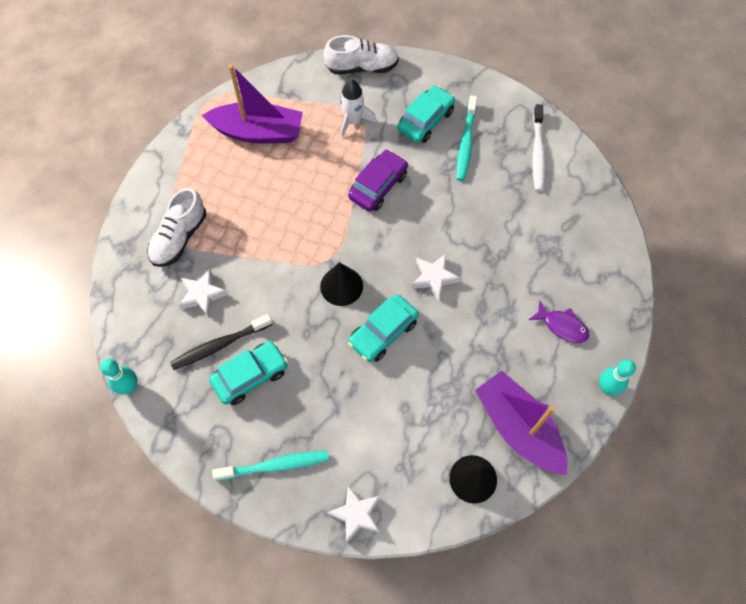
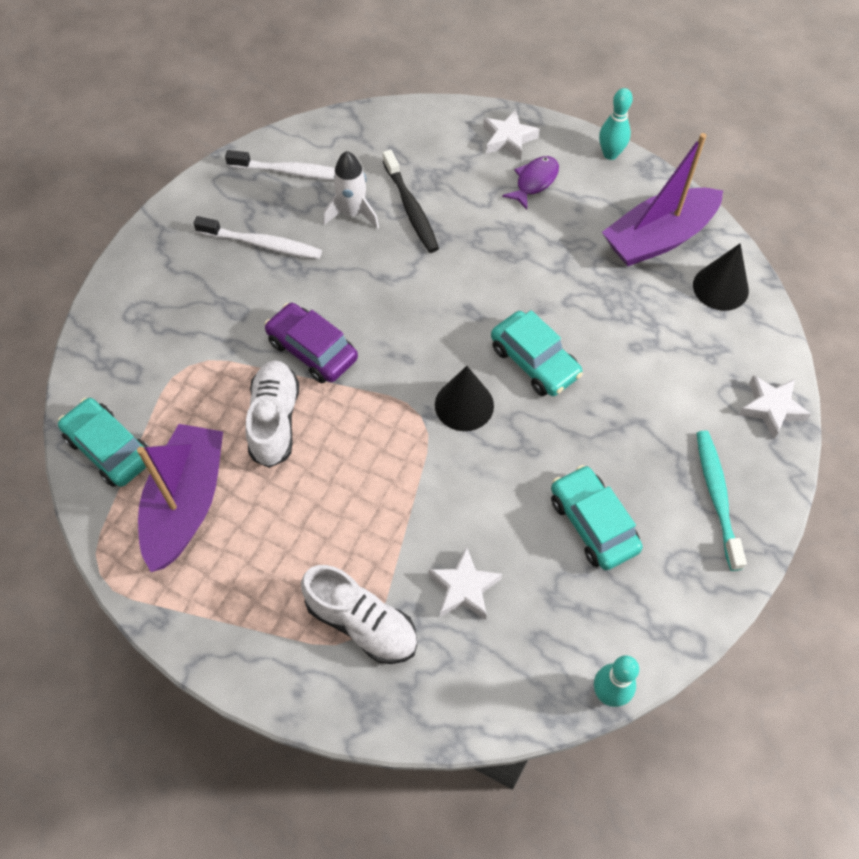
camera: 85 degrees left, 5 degrees down
(220, 345) = (546, 564): black toothbrush -> black toothbrush (411, 208)
(353, 121) = (195, 373): white rocket -> white rocket (352, 213)
(362, 67) = (99, 355): white shoe -> white shoe (275, 421)
(425, 120) = (214, 285): turquoise car -> turquoise car (109, 449)
(434, 278) = (461, 299): white star -> white star (508, 139)
(466, 143) = (262, 244): turquoise toothbrush -> white toothbrush

